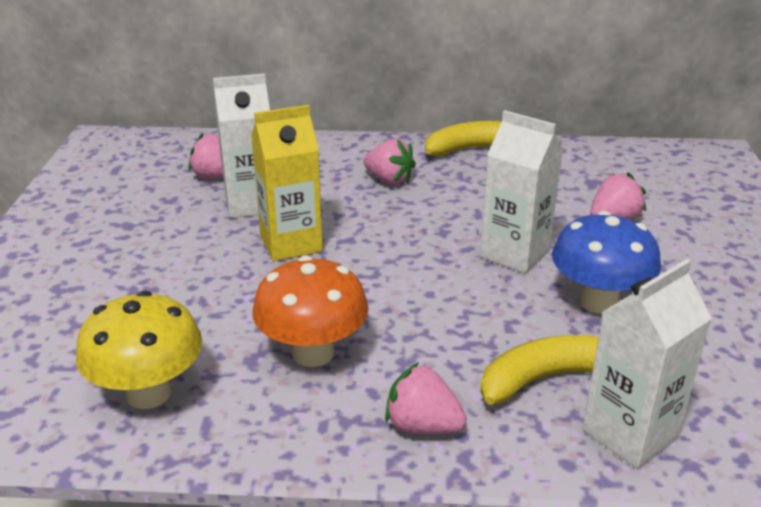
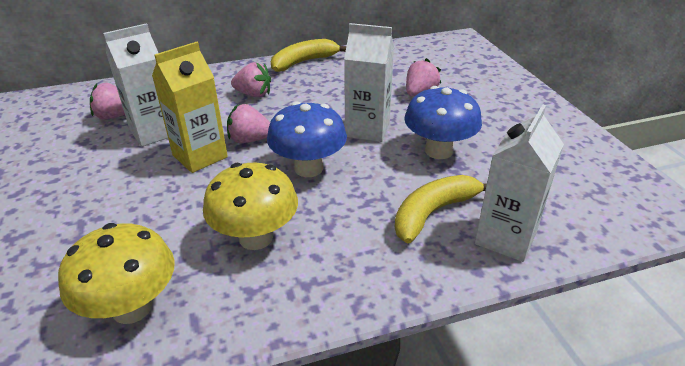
camera: 20 degrees left, 5 degrees up
(313, 353) = (256, 237): orange mushroom -> yellow mushroom
(414, 286) = (308, 168): none -> blue mushroom
(422, 426) = (365, 272): pink strawberry -> pink strawberry (250, 140)

